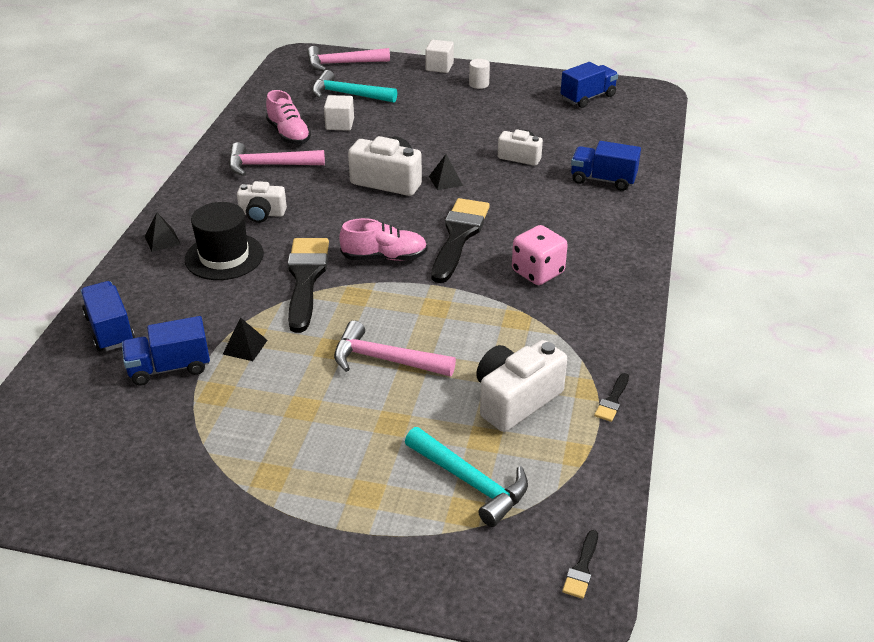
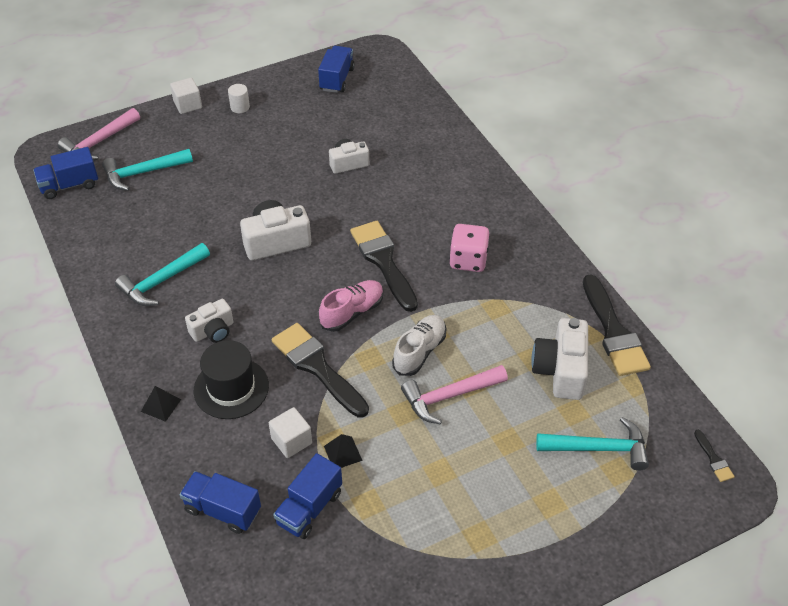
camera: 40 degrees left, 10 degrees up
(269, 165) = (162, 281): pink hammer -> turquoise hammer
(289, 134) = (140, 241): pink shoe -> none
(340, 124) = (172, 207): white cube -> white cube (291, 441)
(403, 314) = (419, 352): none -> white shoe
(445, 180) = (318, 216): black pyramid -> none
(603, 180) = (427, 153): blue truck -> blue truck (69, 185)
(612, 400) = (613, 332): black brush -> black brush, size x2.31

